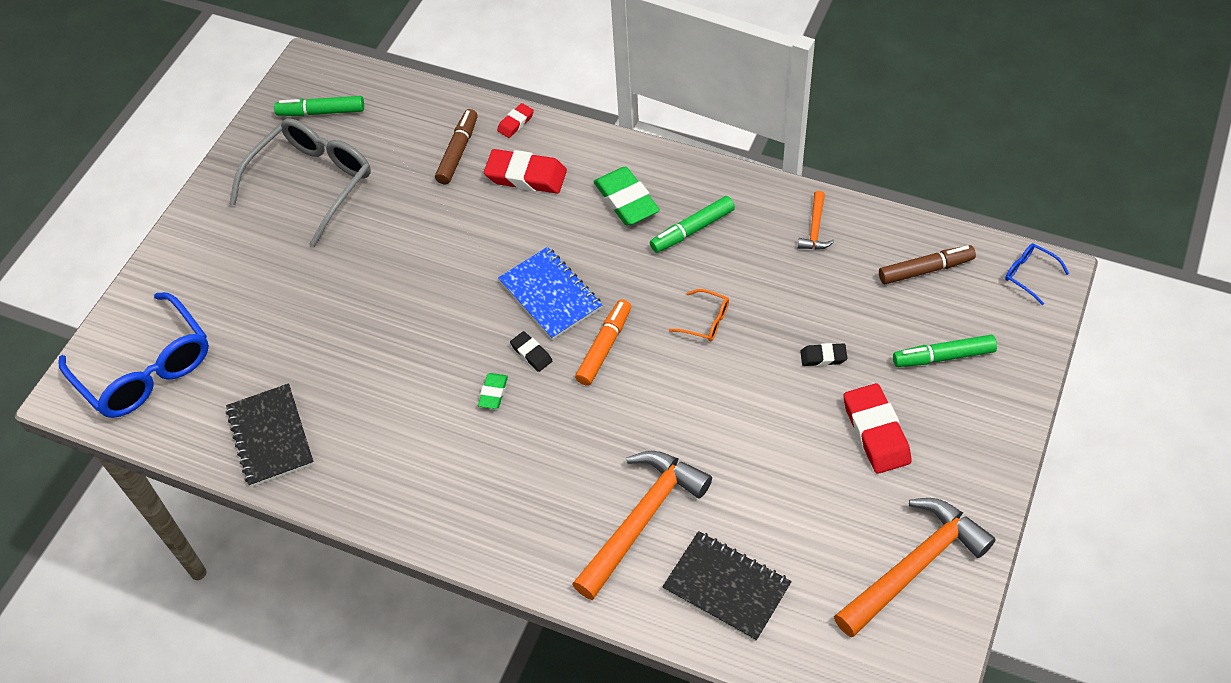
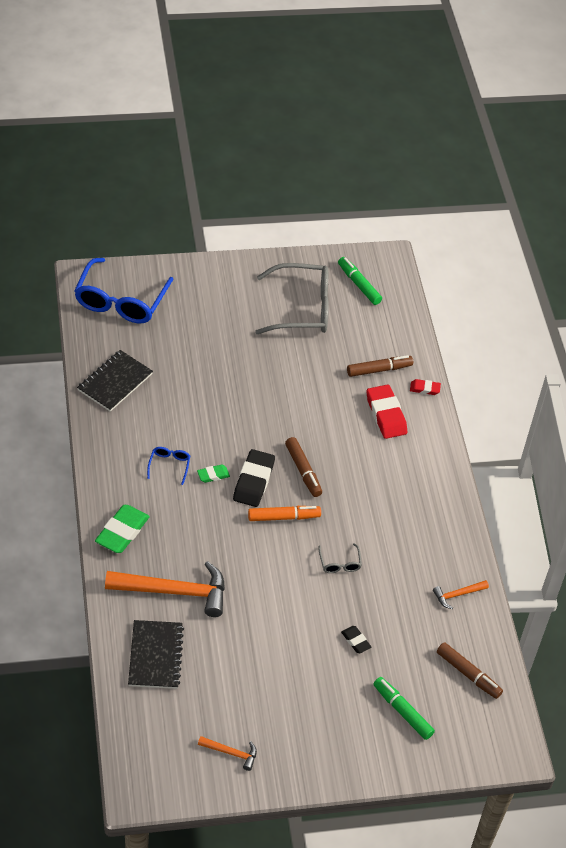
camera: 50 degrees right, 5 degrees down
(531, 353) = (253, 481): black eraser -> black eraser, size x1.92
(550, 295) = (303, 471): blue notebook -> brown marker
(626, 201) = (405, 478): green eraser -> green eraser (122, 532)
(692, 230) = (407, 525): green marker -> none
(705, 321) = (339, 563): orange glasses -> grey glasses
(876, 432) = (317, 694): red eraser -> none
(914, 566) = (231, 753): orange hammer -> orange hammer, size x0.47
(1029, 275) = (508, 740): blue glasses -> blue glasses (169, 465)

